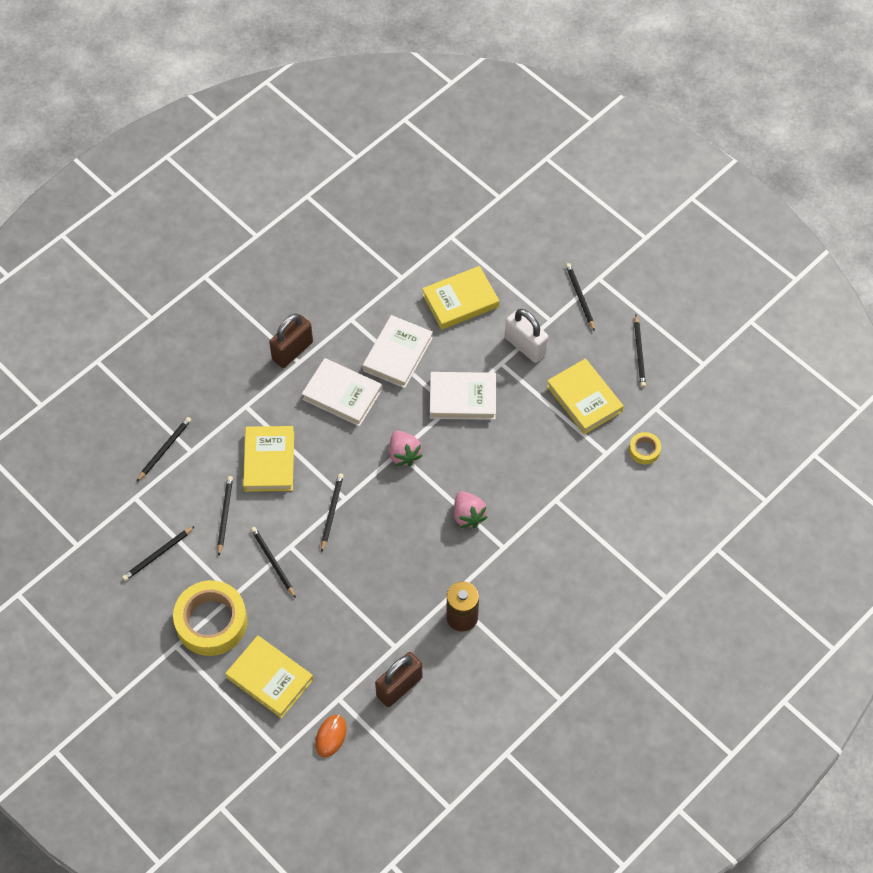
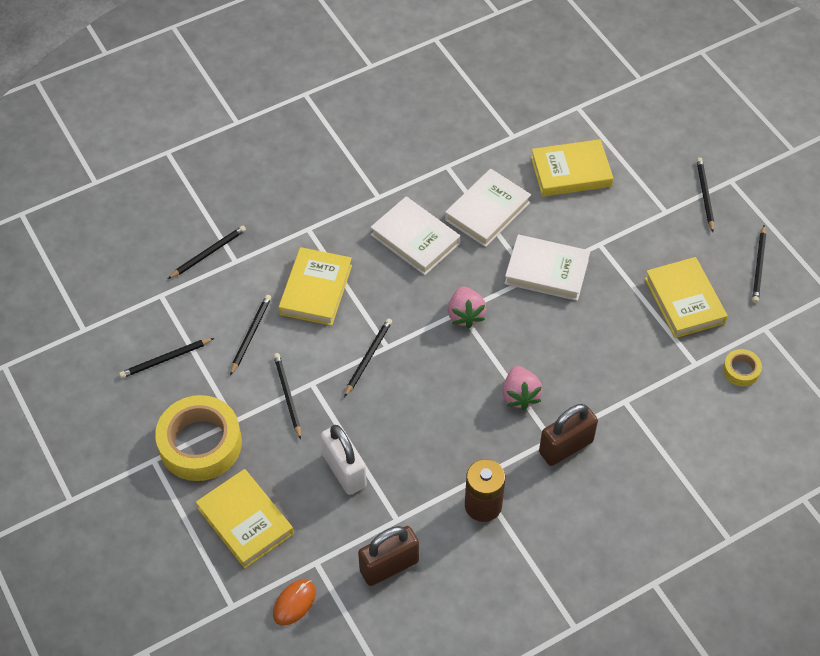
camera: 15 degrees right, 5 degrees down
(292, 351) = (375, 184): brown padlock -> brown padlock (566, 447)
(525, 346) = (631, 232): white padlock -> white padlock (344, 471)

